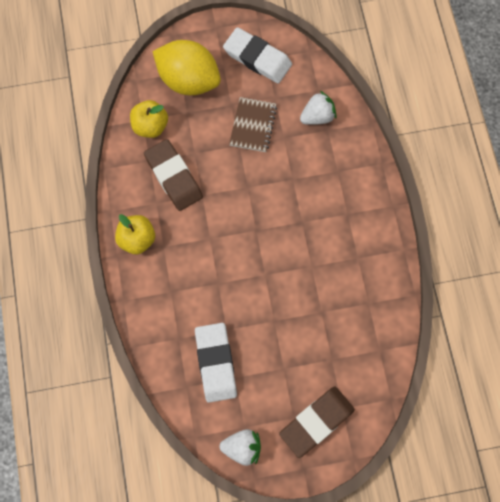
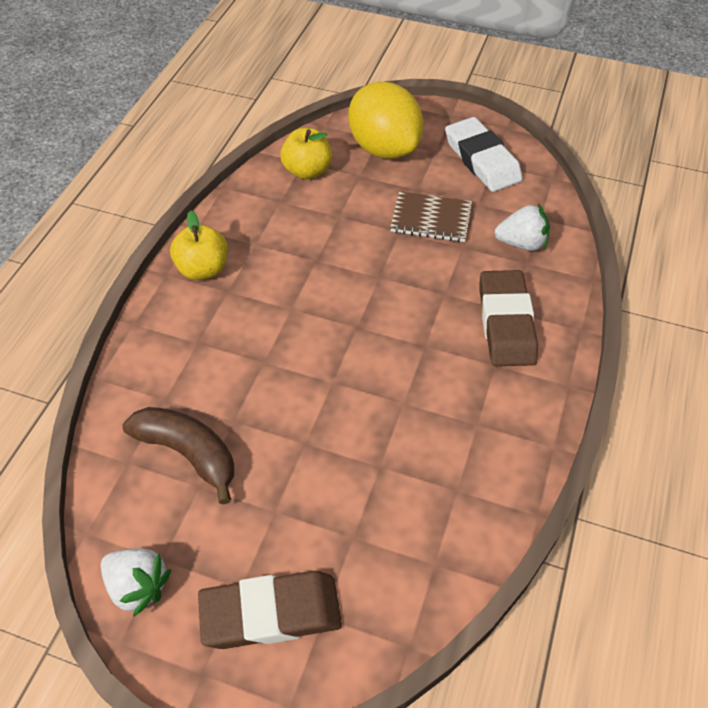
camera: 30 degrees right, 20 degrees down
(173, 177) = (296, 228): brown eraser -> brown eraser (506, 323)
(216, 363) = (188, 454): white eraser -> brown banana
(253, 125) = (431, 219): brown notebook -> brown notebook turned 60 degrees clockwise

